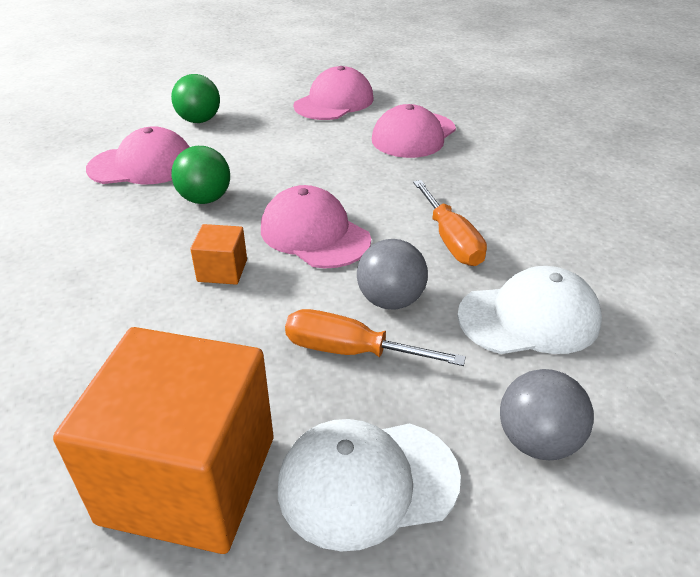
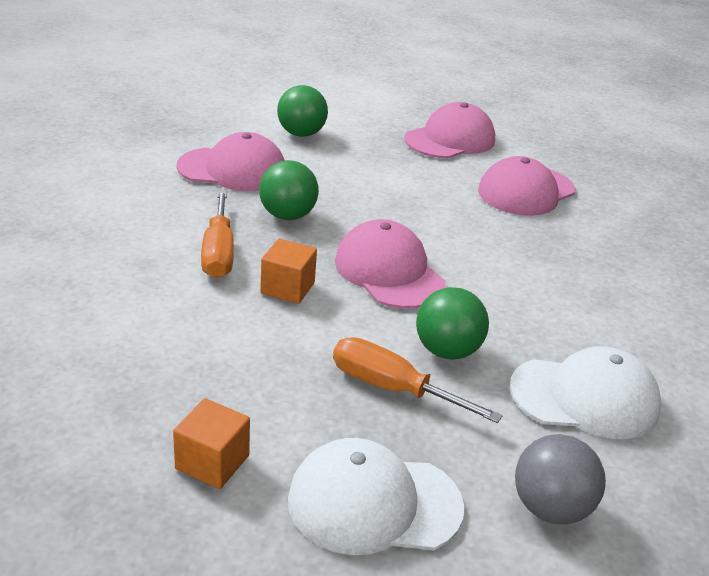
camera: 10 degrees right, 5 degrees down
(189, 479) = (212, 462): orange cube -> orange cube, size x0.43
(390, 300) = (447, 351): grey ball -> green ball
(451, 240) = (529, 306): orange screwdriver -> orange screwdriver (218, 252)

